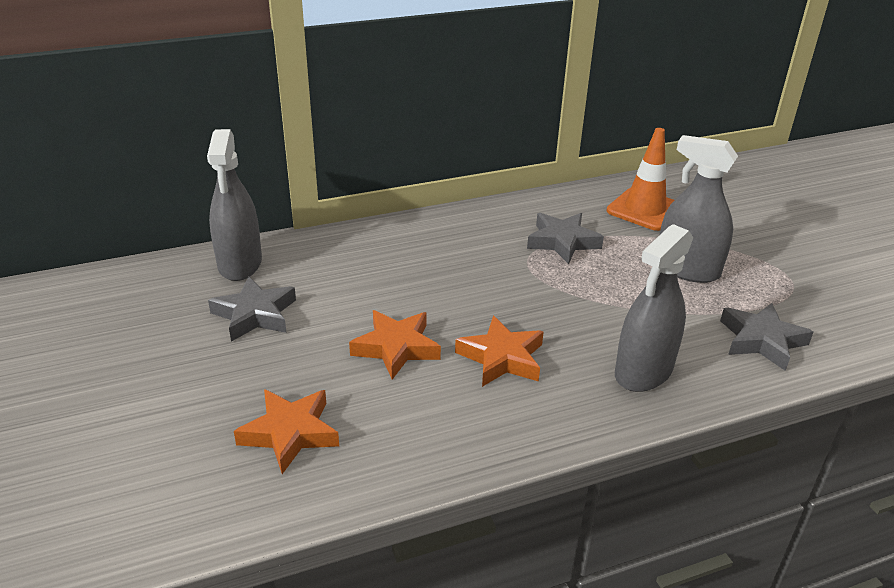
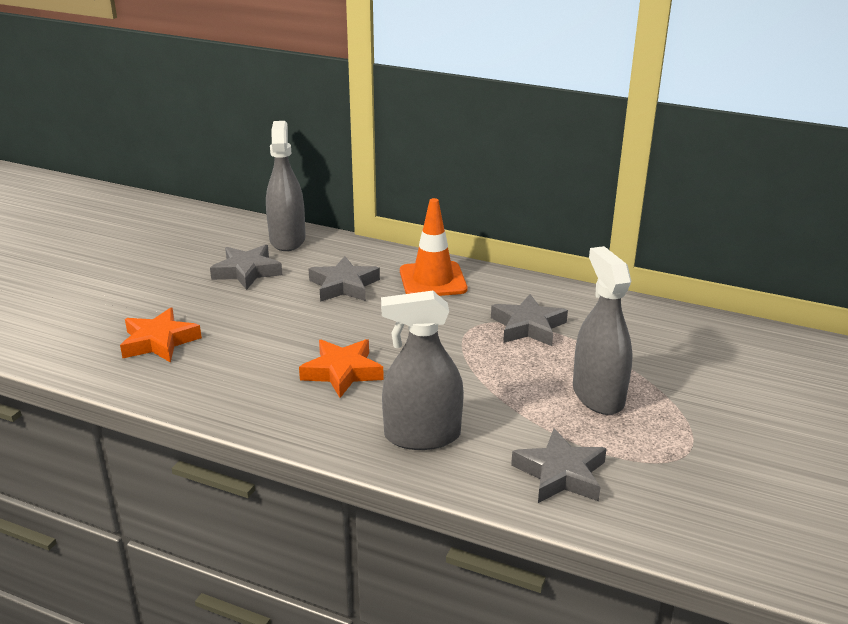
camera: 45 degrees right, 5 degrees down
(240, 264) = (287, 240): grey spray bottle -> grey spray bottle turned 135 degrees clockwise
(370, 281) = (344, 285): none -> grey star
(396, 348) = (290, 331): orange star -> none
(644, 209) = (649, 337): orange traffic cone -> orange traffic cone (433, 280)

